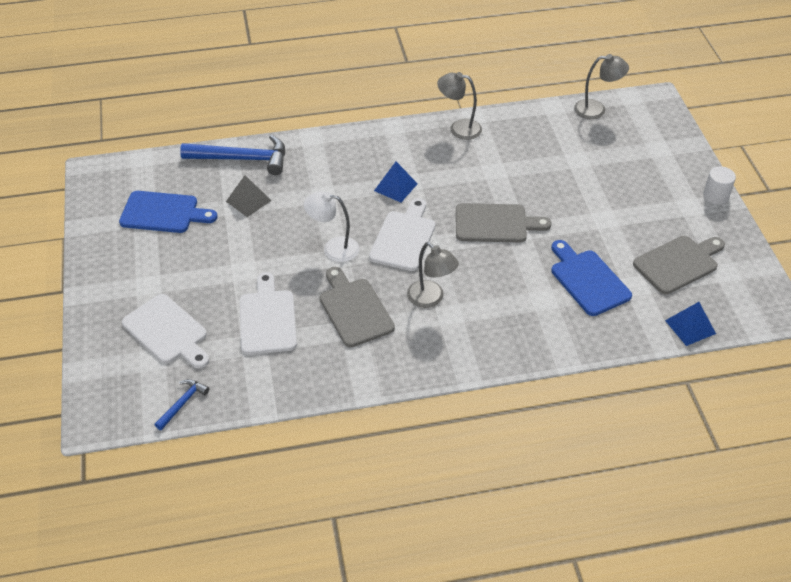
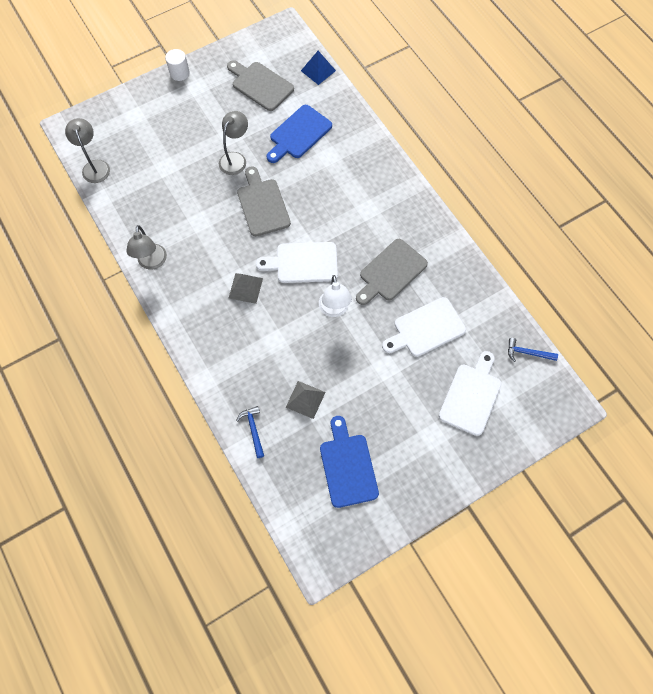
camera: 110 degrees left, 20 degrees up
(242, 159) = (253, 430): blue hammer -> blue hammer, size x0.50
(395, 187) = (245, 288): blue pyramid -> grey pyramid
(431, 299) = (358, 225): grey lamp -> grey lamp (235, 159)

